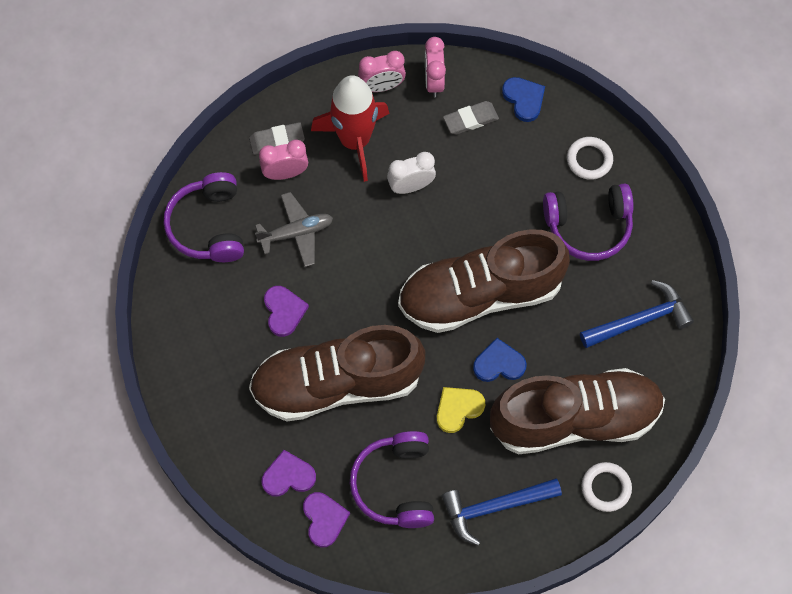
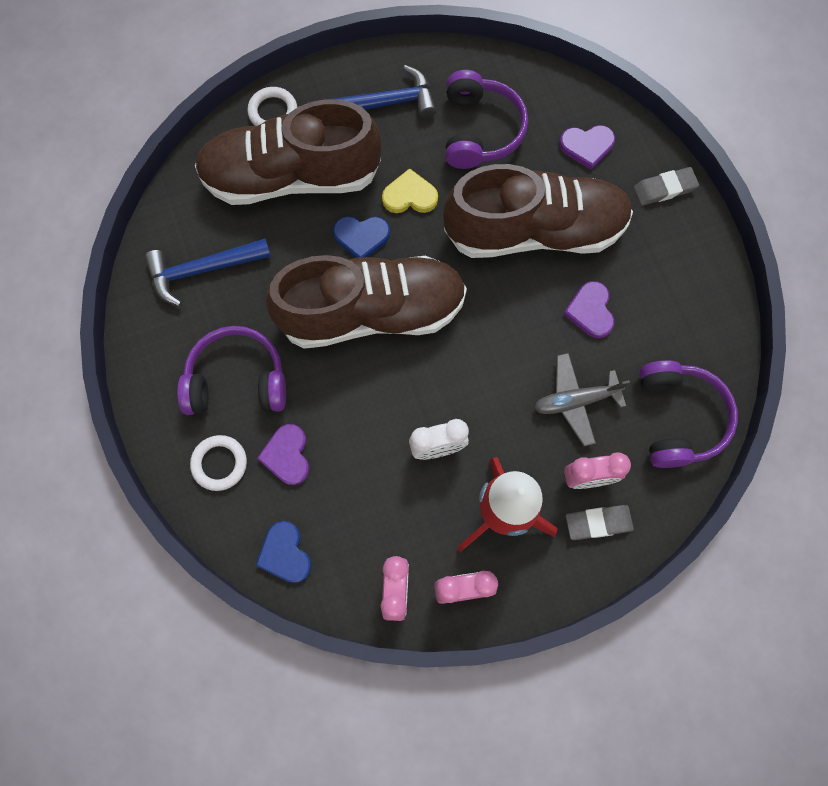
camera: 175 degrees left, 5 degrees up
(324, 519) = (552, 105): purple heart -> purple heart (287, 455)
(458, 409) = (410, 196): yellow heart -> yellow heart turned 150 degrees counterclockwise
(470, 120) = (355, 530): grey eraser -> grey eraser (664, 188)

